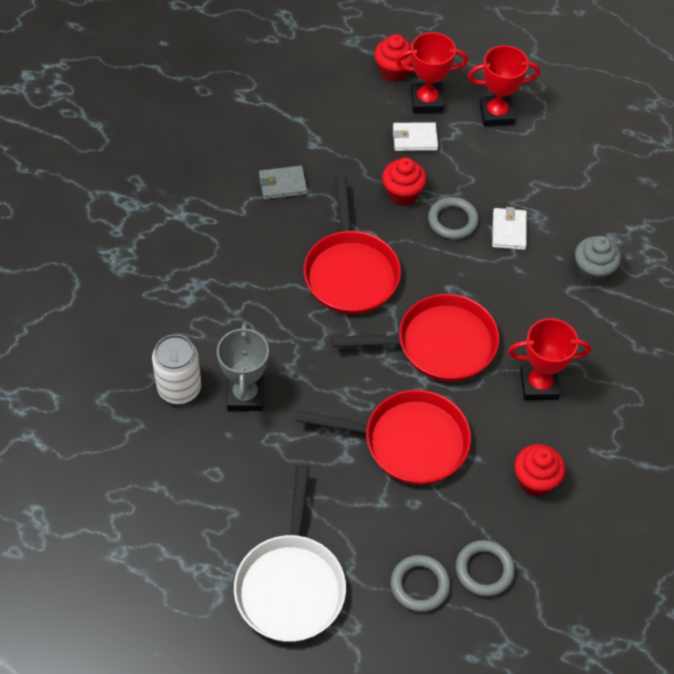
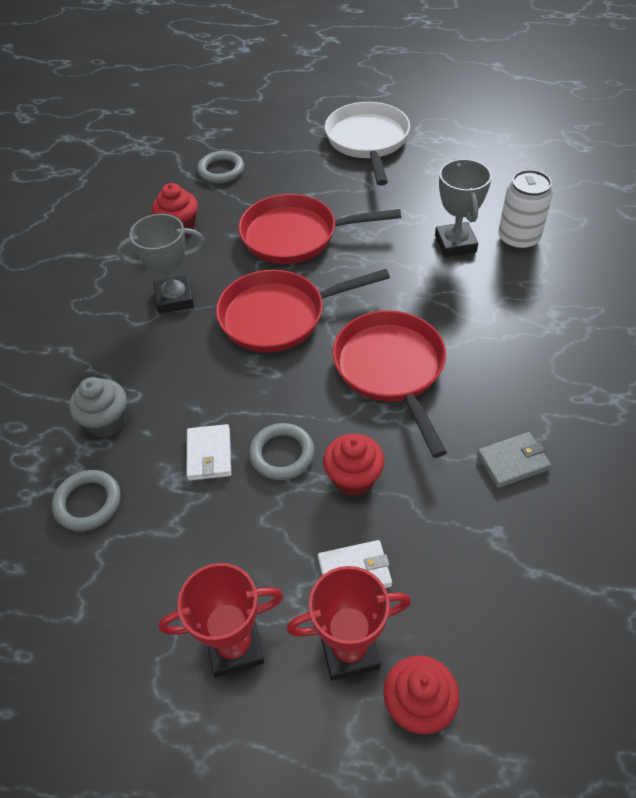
camera: 175 degrees right, 5 degrees down
(419, 585) = (270, 155): grey ring -> grey ring (88, 503)
(539, 385) = (174, 298): red trophy -> grey trophy

